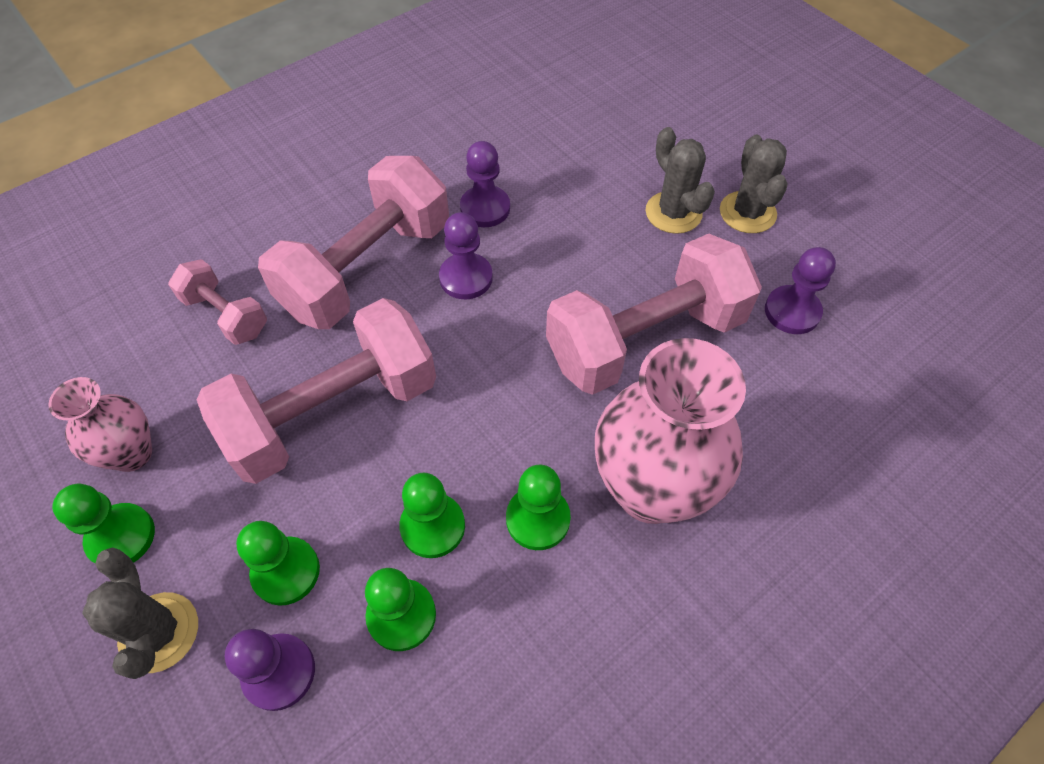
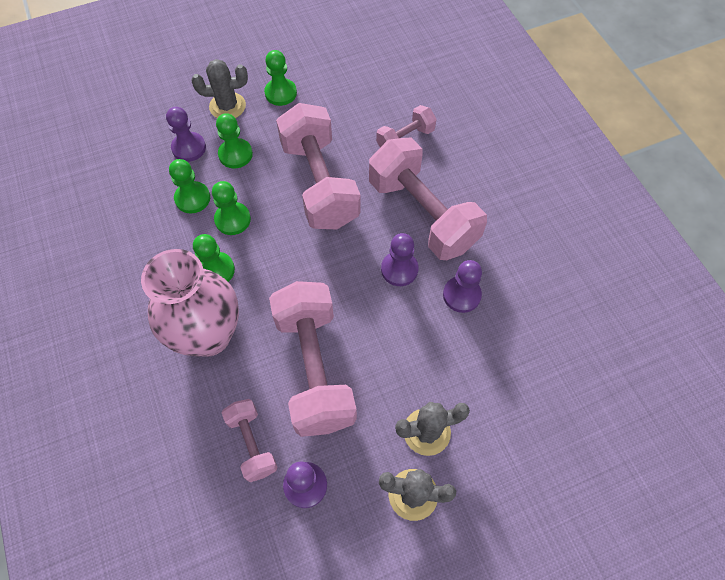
camera: 105 degrees right, 5 degrees up
(132, 454) = (325, 97): pink vase -> none
(774, 382) = (252, 443): none -> pink dumbbell

